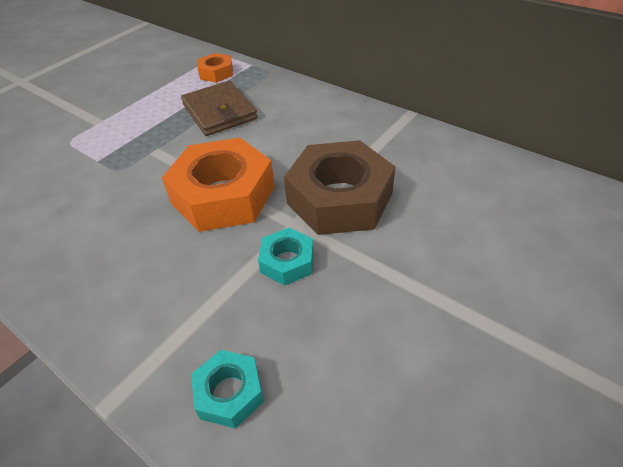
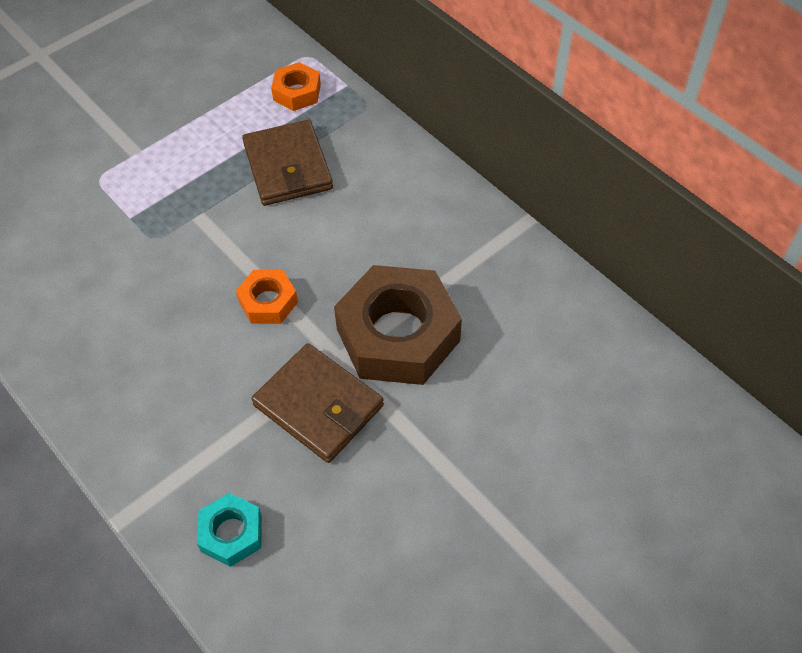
camera: 10 degrees right, 10 degrees up
(223, 195) = (268, 302): orange nut -> orange nut, size x0.49
(287, 261) = (318, 405): turquoise nut -> brown wallet

